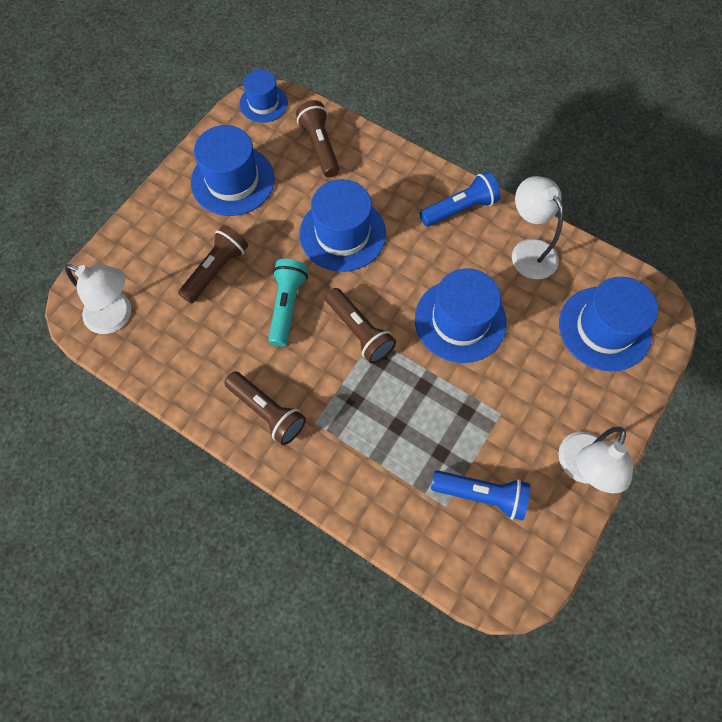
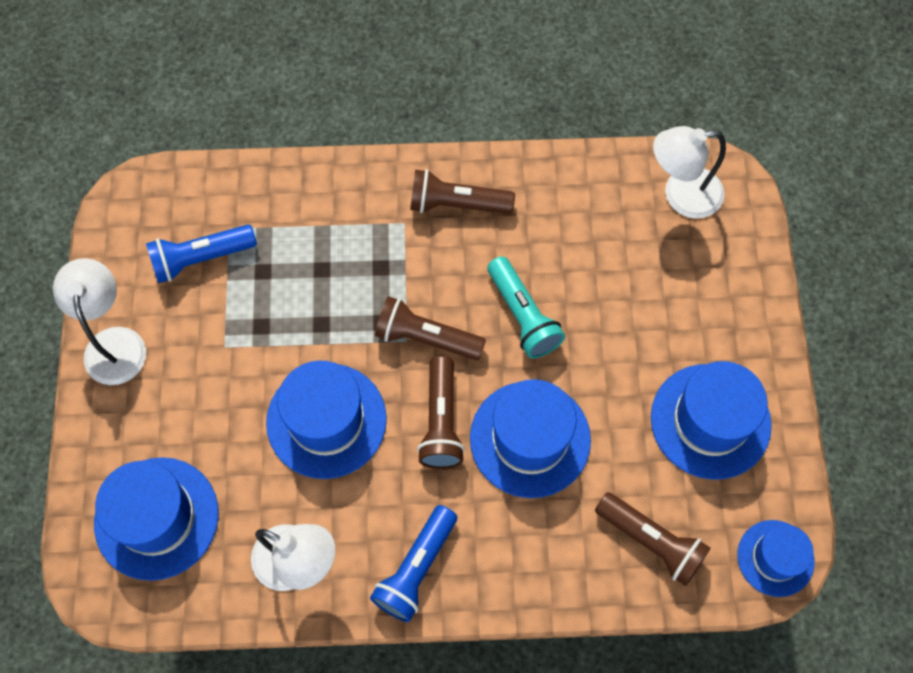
camera: 145 degrees right, 0 degrees up
(216, 269) = (629, 305): brown flashlight -> brown flashlight (441, 422)

